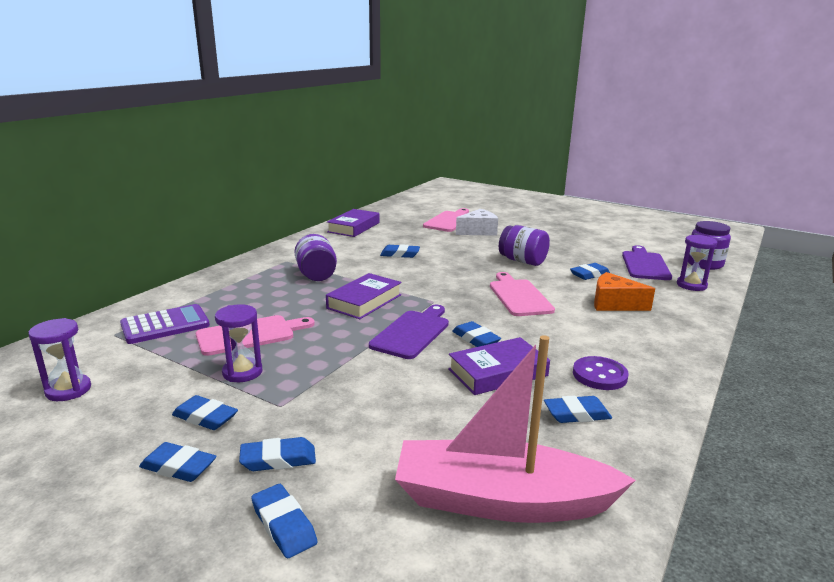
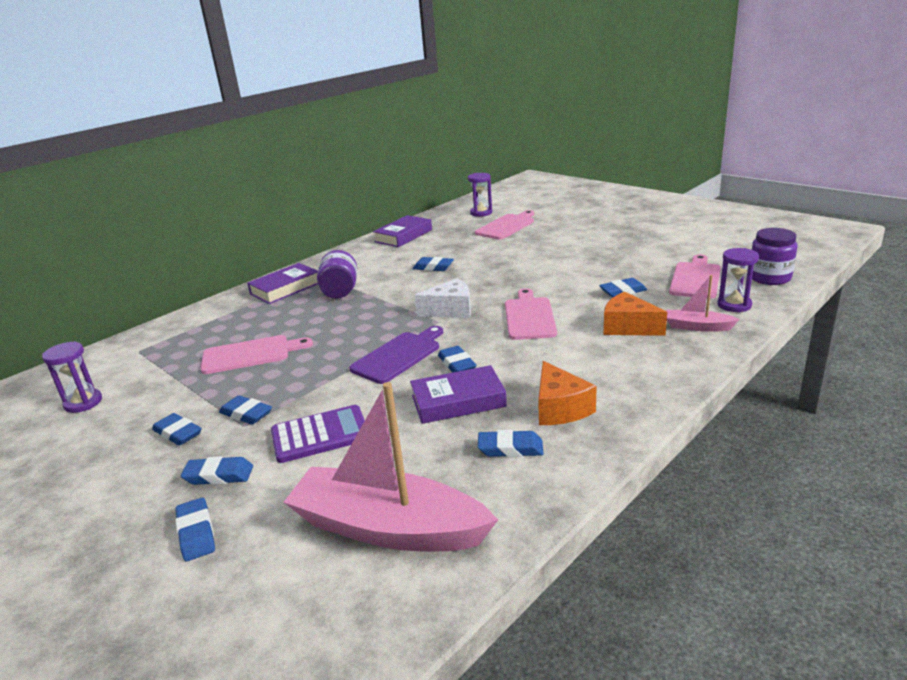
camera: 15 degrees right, 5 degrees up
(165, 325) = (183, 343): purple calculator -> purple calculator (320, 435)
(178, 467) = (138, 476): blue eraser -> blue eraser (246, 414)
(242, 372) = (227, 392): purple hourglass -> purple hourglass (481, 213)
(364, 301) = (371, 321): purple book -> purple book (285, 288)
(478, 231) = (531, 238): white cheese -> white cheese (450, 310)
(522, 261) = (558, 275): purple jar -> none
(599, 375) = (560, 408): purple button -> orange cheese
(645, 265) = (696, 279): purple cutting board -> pink cutting board
(673, 303) = (697, 327): none -> pink boat

